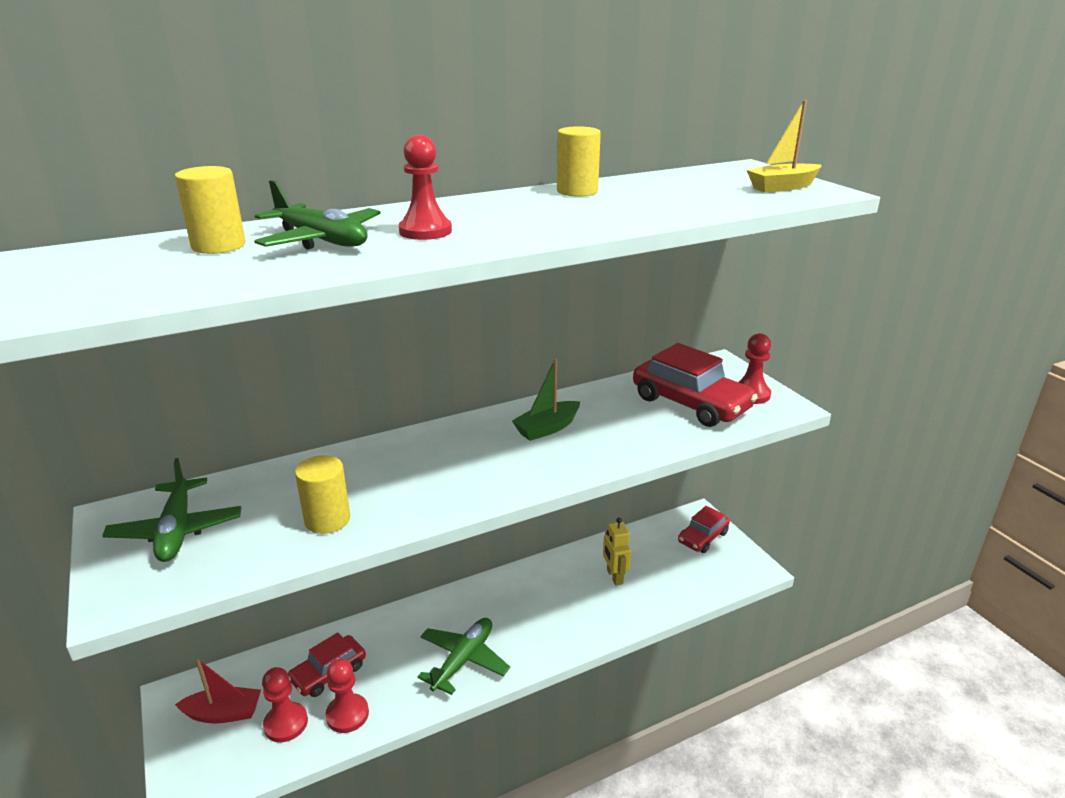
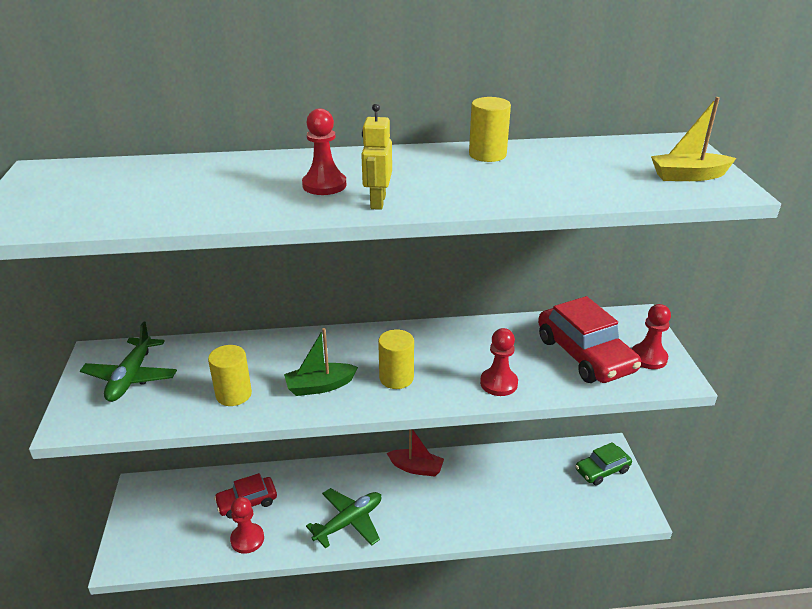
camera: 20 degrees right, 5 degrees up
(218, 246) = (167, 177): yellow cylinder -> yellow cylinder (396, 378)
(224, 713) = (165, 511): red boat -> red boat (416, 468)
(286, 723) = (203, 532): red pawn -> red pawn (498, 383)
(321, 240) = (240, 183): green plane -> none
(547, 428) = (443, 352): green boat -> green boat (320, 386)
(614, 577) = (504, 485): yellow robot -> yellow robot (377, 202)
(703, 537) = (602, 470): red car -> green car

